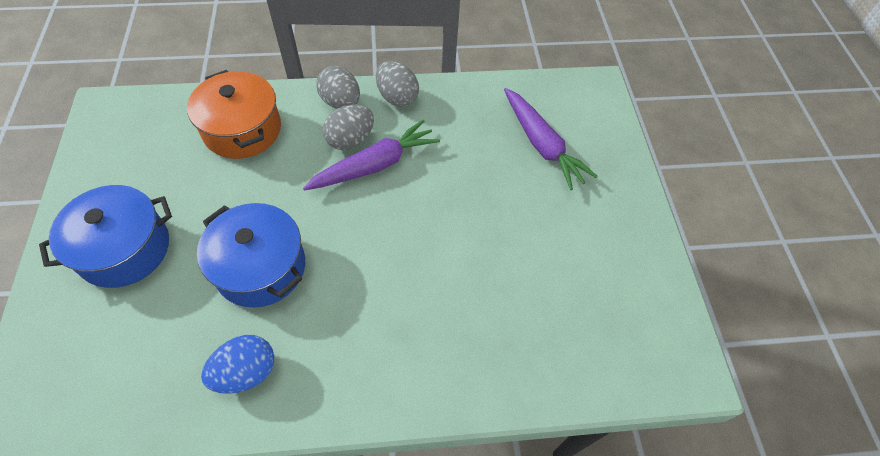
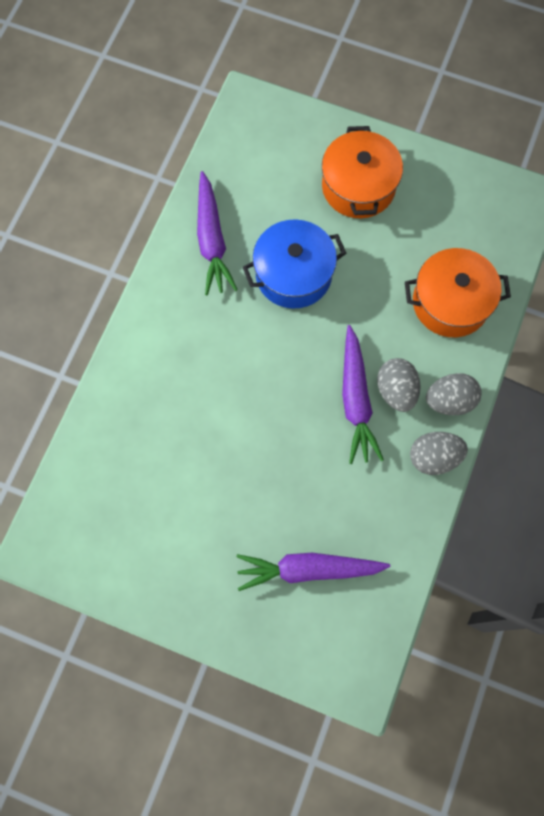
camera: 120 degrees right, 15 degrees up
(124, 249) = (358, 186): blue pot -> orange pot
(246, 372) = (212, 240): blue egg -> purple carrot

